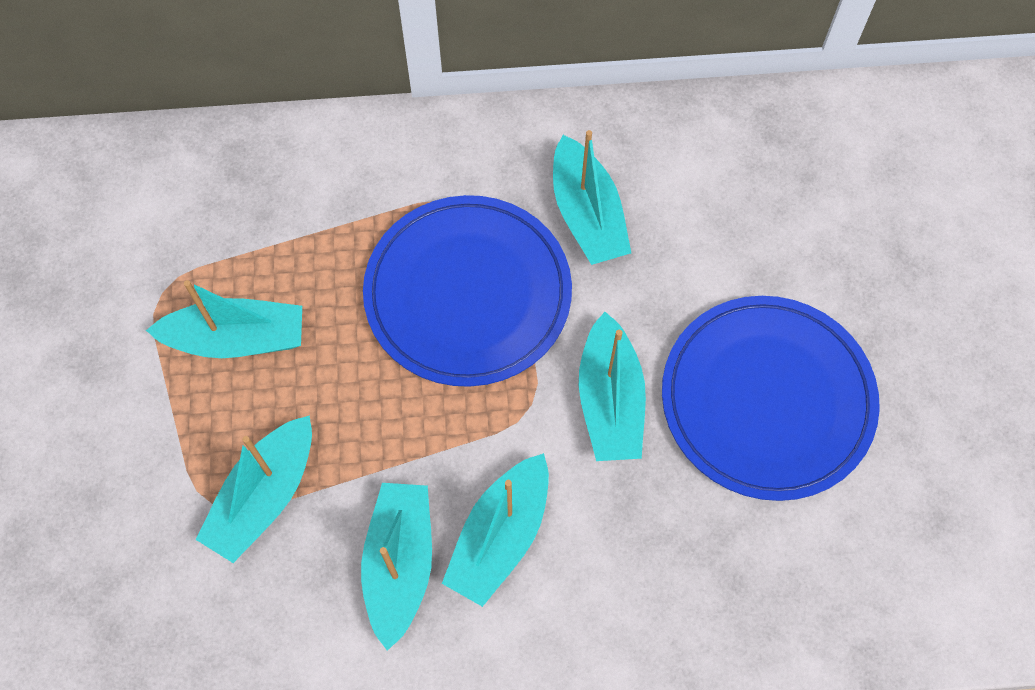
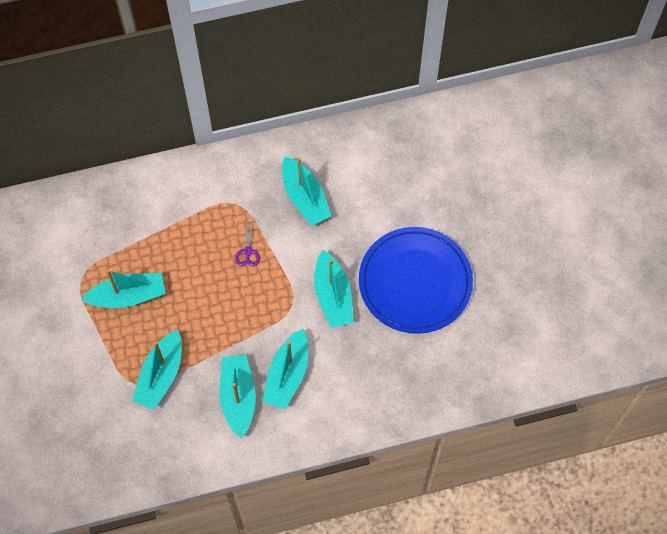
camera: 10 degrees left, 0 degrees up
(468, 293) = (248, 251): blue plate -> purple scissors

